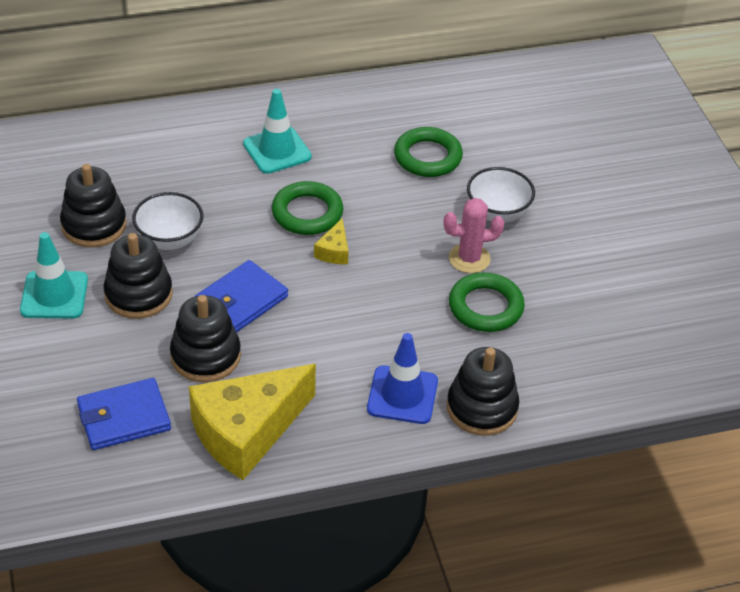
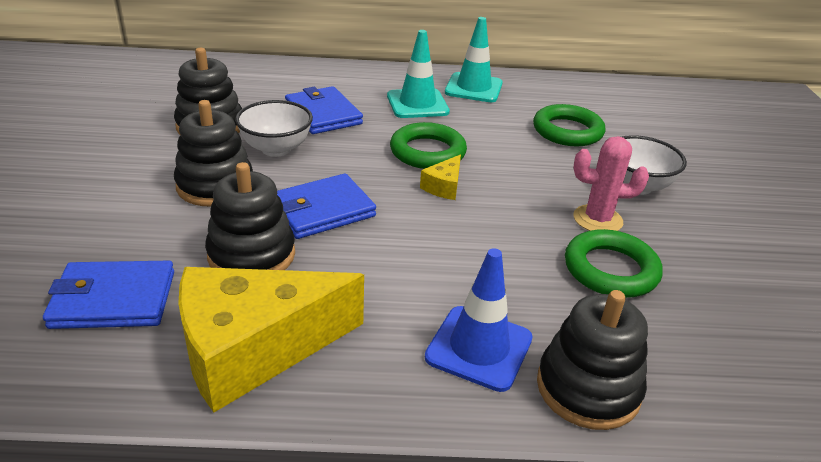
camera: 15 degrees right, 10 degrees down
(54, 295) = (129, 171): turquoise traffic cone -> turquoise traffic cone (473, 88)
(192, 185) = (323, 114): none -> blue wallet

